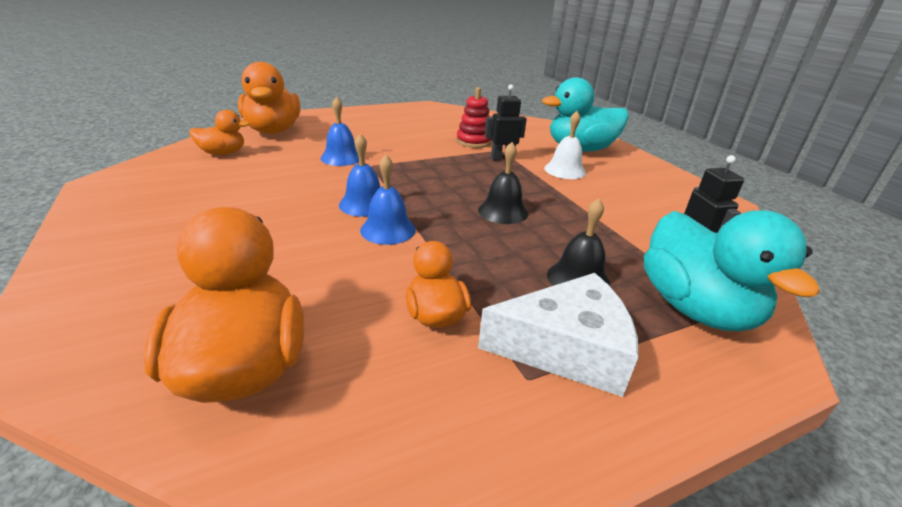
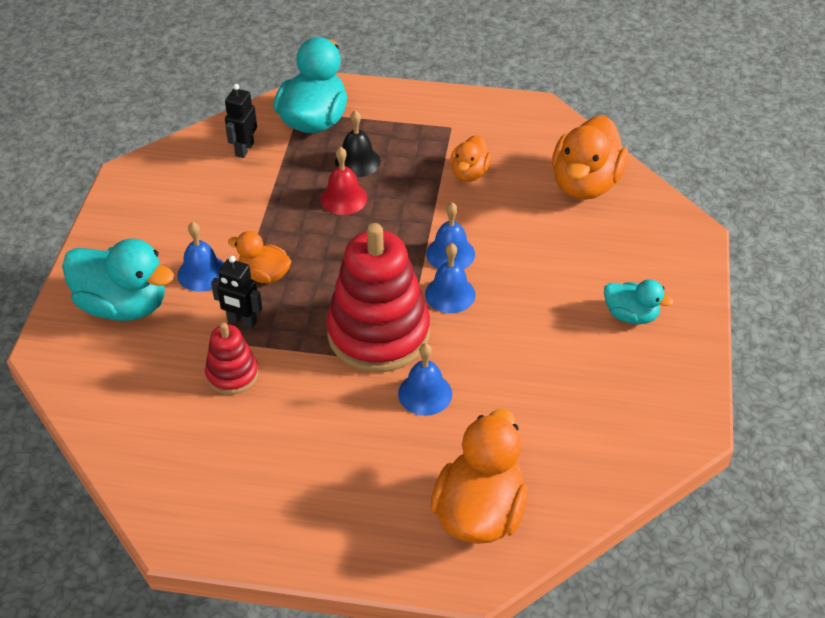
camera: 145 degrees left, 15 degrees up
(160, 234) = (631, 315): none -> turquoise duck
(223, 153) = (561, 459): orange duck -> orange duck (264, 275)
(402, 173) = (378, 333): none -> red stacking toy
(503, 211) = (337, 239): black bell -> none
(541, 241) = (343, 198): none -> red bell
(565, 170) = (202, 273): white bell -> blue bell
(566, 348) = (416, 131): white cheese -> none

